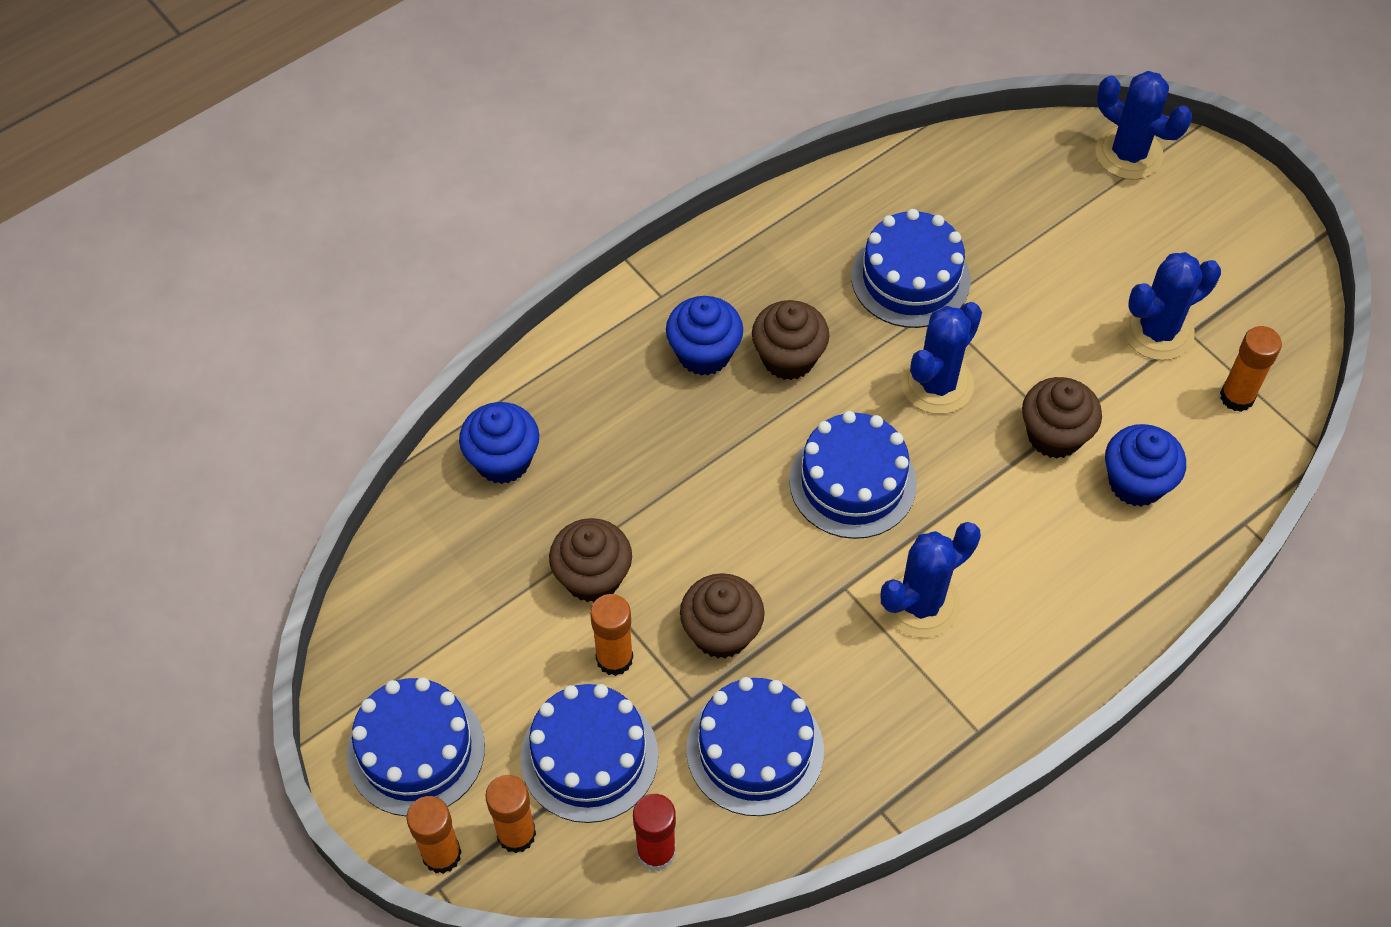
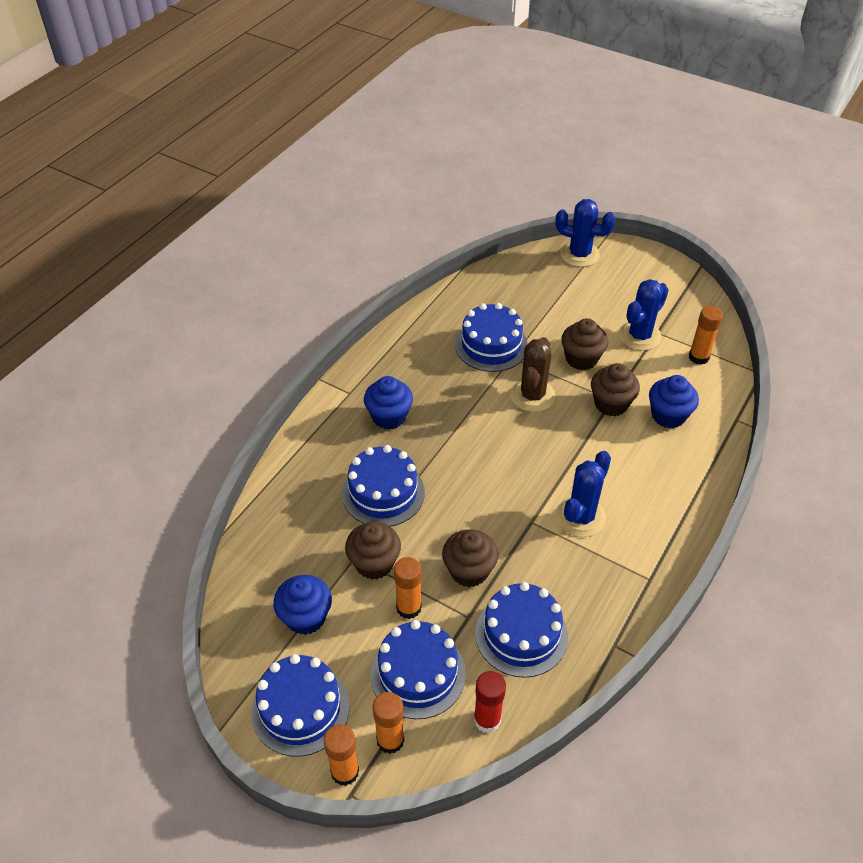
camera: 20 degrees left, 10 degrees down
(503, 460) = (288, 512): blue cupcake -> blue cupcake (305, 617)
(788, 358) = (440, 405): brown cupcake -> brown cupcake (581, 359)
(852, 482) = (509, 462): blue cake -> blue cake (383, 493)
(937, 384) = (532, 395): blue cactus -> brown cactus

